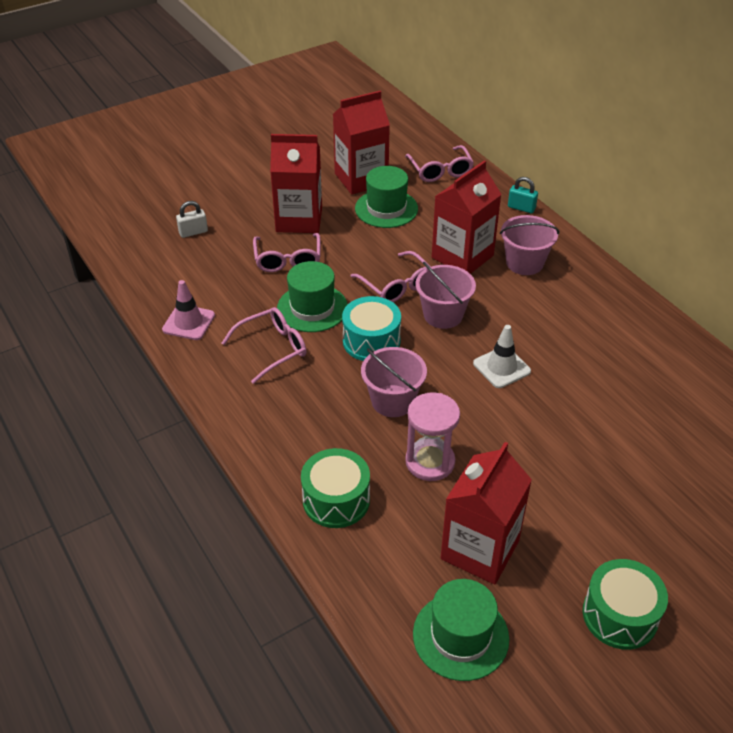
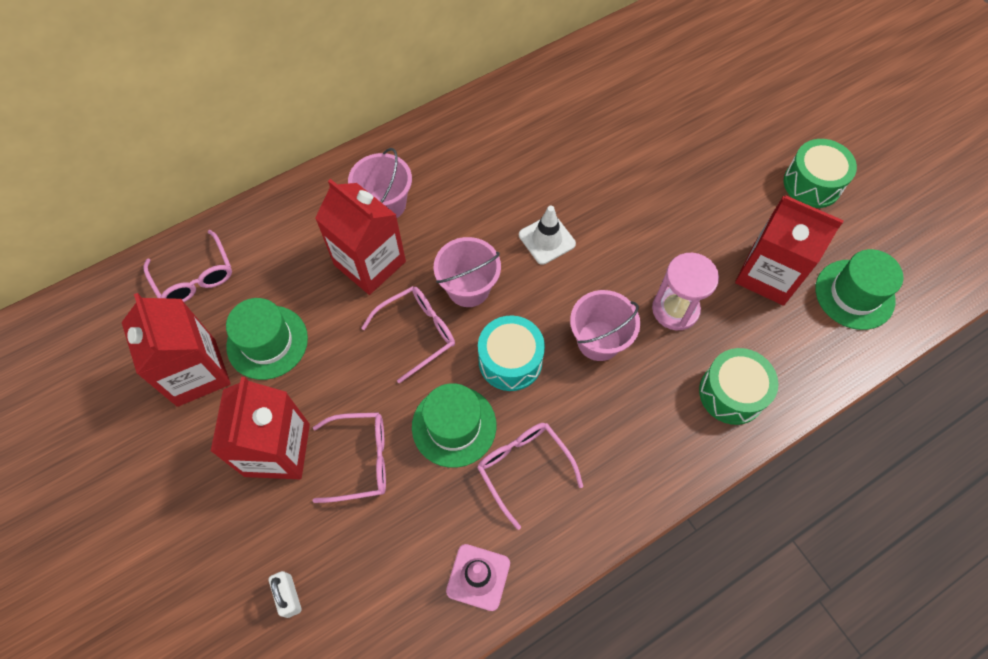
camera: 90 degrees left, 20 degrees up
(440, 171) = (195, 277): pink glasses -> pink glasses turned 75 degrees clockwise
(521, 208) = (285, 197): turquoise padlock -> none

